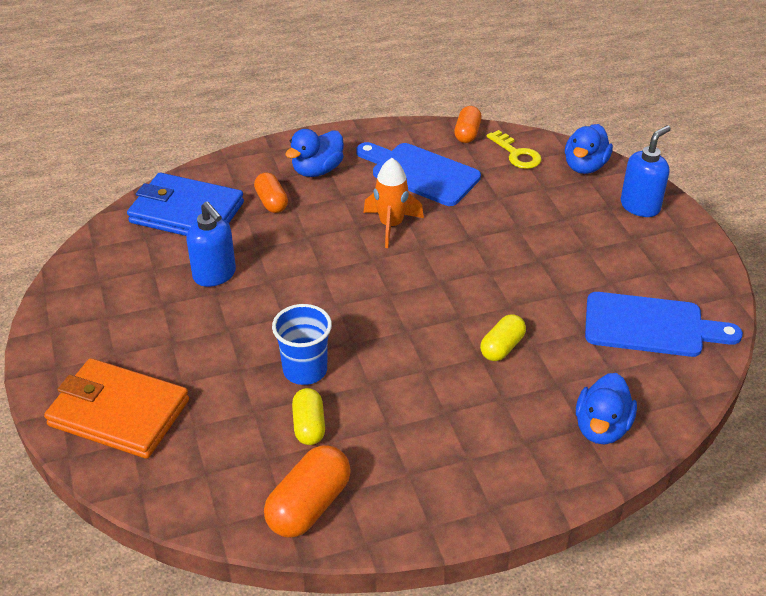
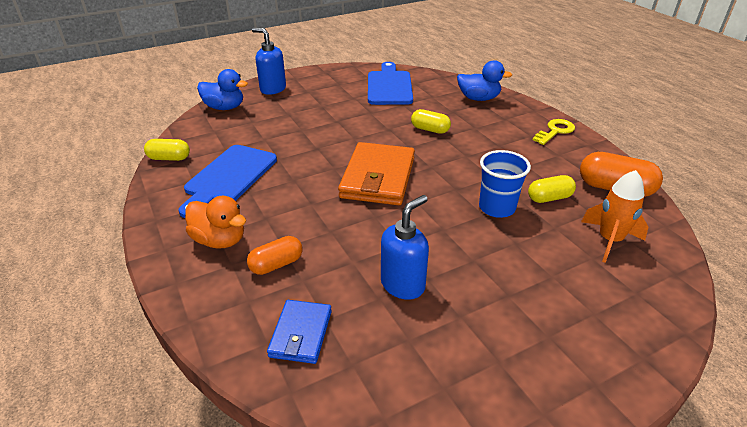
camera: 100 degrees left, 5 degrees down
(118, 413) = (614, 311): orange wallet -> orange wallet (378, 178)
(186, 212) = (301, 334): blue wallet -> blue wallet, size x0.56
(317, 170) = (220, 240): blue duck -> orange duck
(391, 225) = (306, 185): orange rocket -> orange rocket (609, 240)
(467, 133) = (169, 158): orange capsule -> yellow capsule
(516, 154) = (205, 134): yellow key -> yellow key (555, 131)

